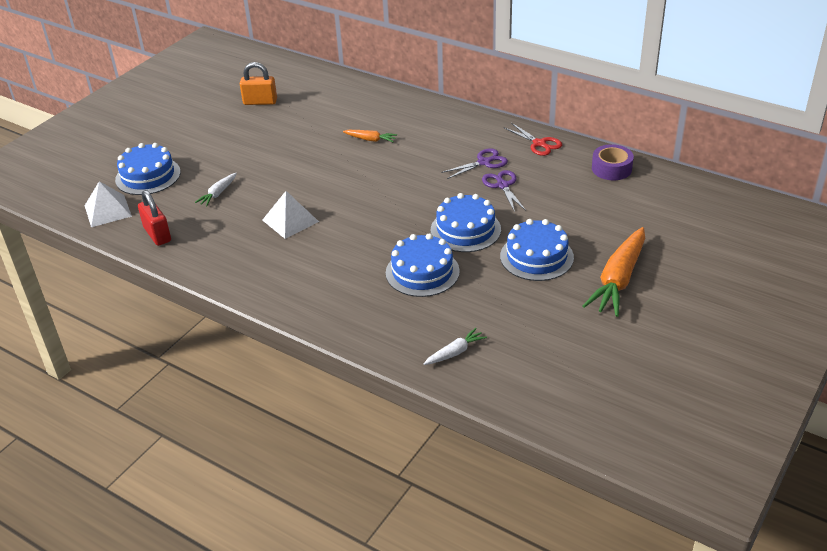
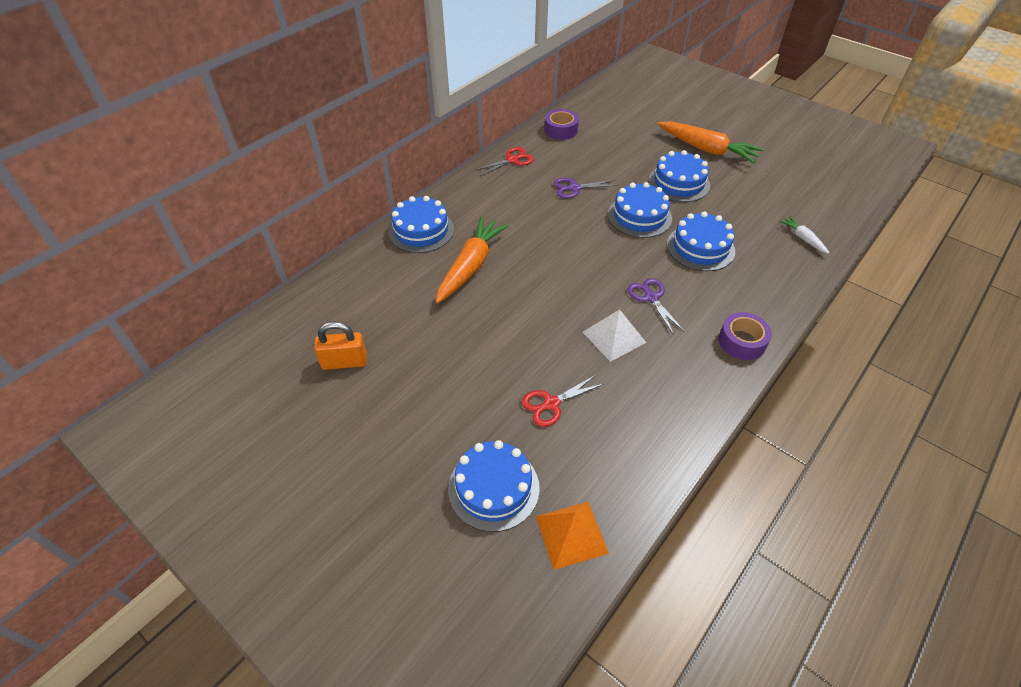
camera: 85 degrees left, 10 degrees up
(108, 210) = (571, 534): white pyramid -> orange pyramid
(157, 234) = (631, 467): red padlock -> none
(218, 193) = (550, 404): white carrot -> red scissors
(260, 102) = (344, 362): orange padlock -> orange padlock turned 75 degrees clockwise
(287, 296) = (742, 342): none -> purple tape
(370, 139) = (470, 266): orange carrot -> orange carrot, size x2.08
(413, 109) = (421, 230): none -> blue cake
(484, 162) = (534, 194): purple scissors -> purple scissors (651, 297)

